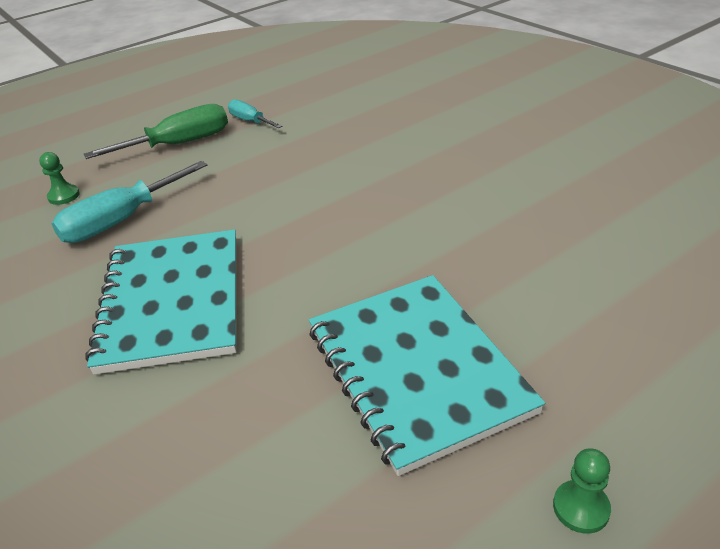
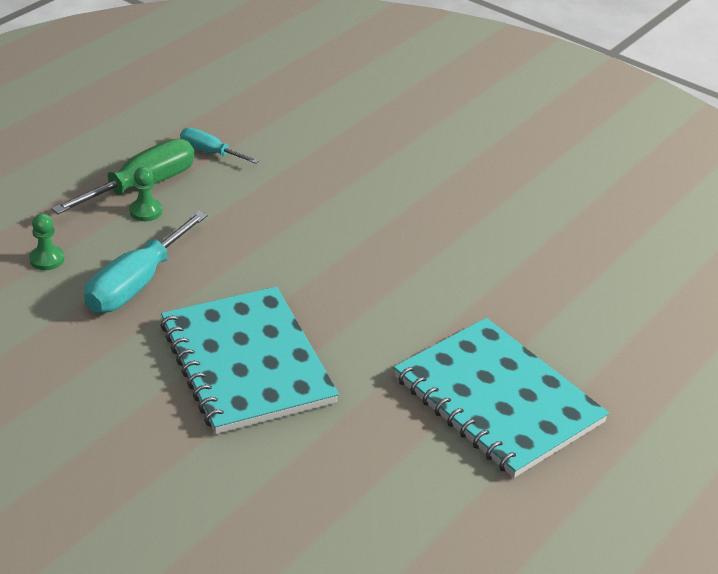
camera: 20 degrees left, 0 degrees up
(581, 508) = (648, 481): green pawn -> green pawn (145, 211)

